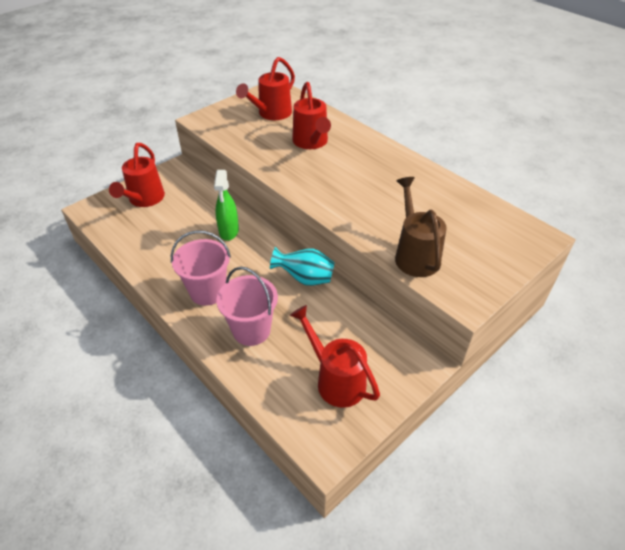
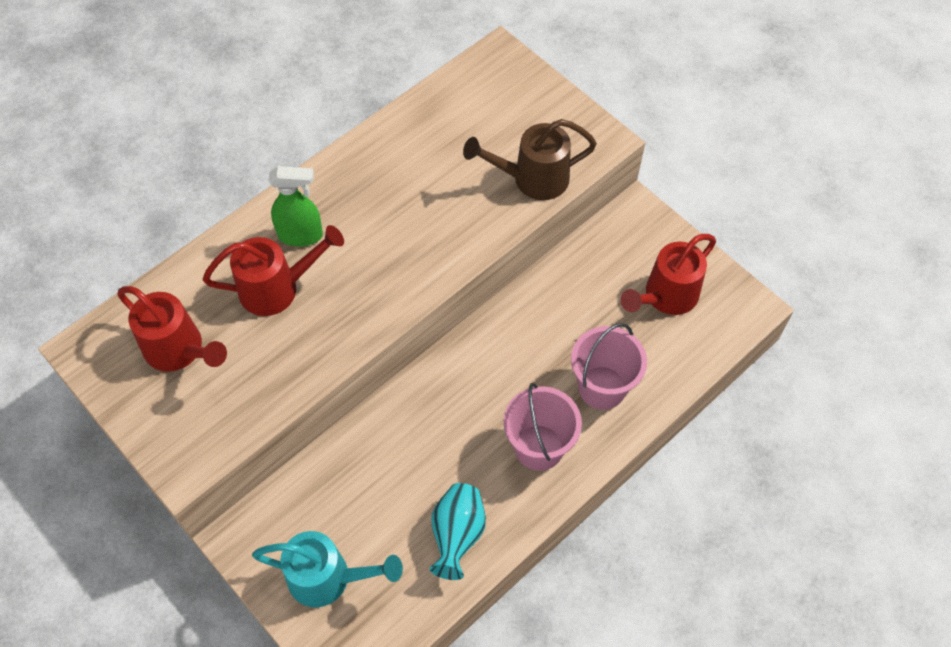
camera: 90 degrees left, 15 degrees up
(144, 199) = (328, 578): red watering can -> turquoise watering can
(229, 232) = (415, 432): green spray bottle -> green spray bottle (301, 235)
(305, 278) = (512, 328): turquoise vase -> turquoise vase (457, 535)

